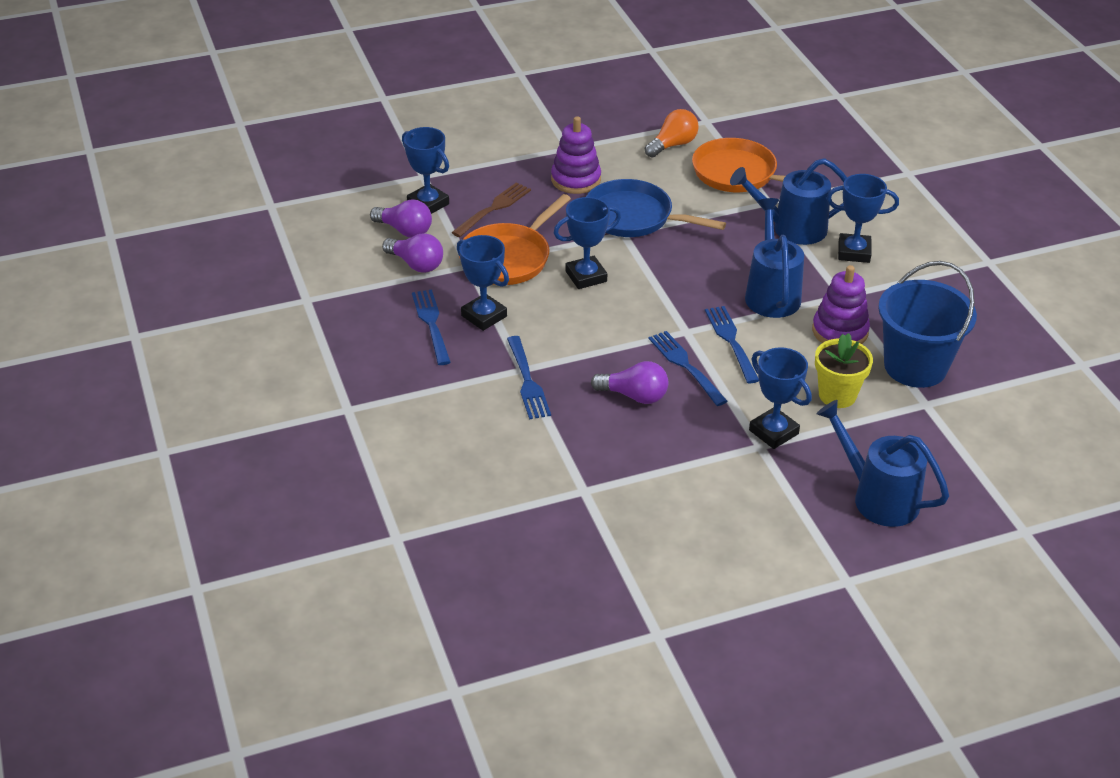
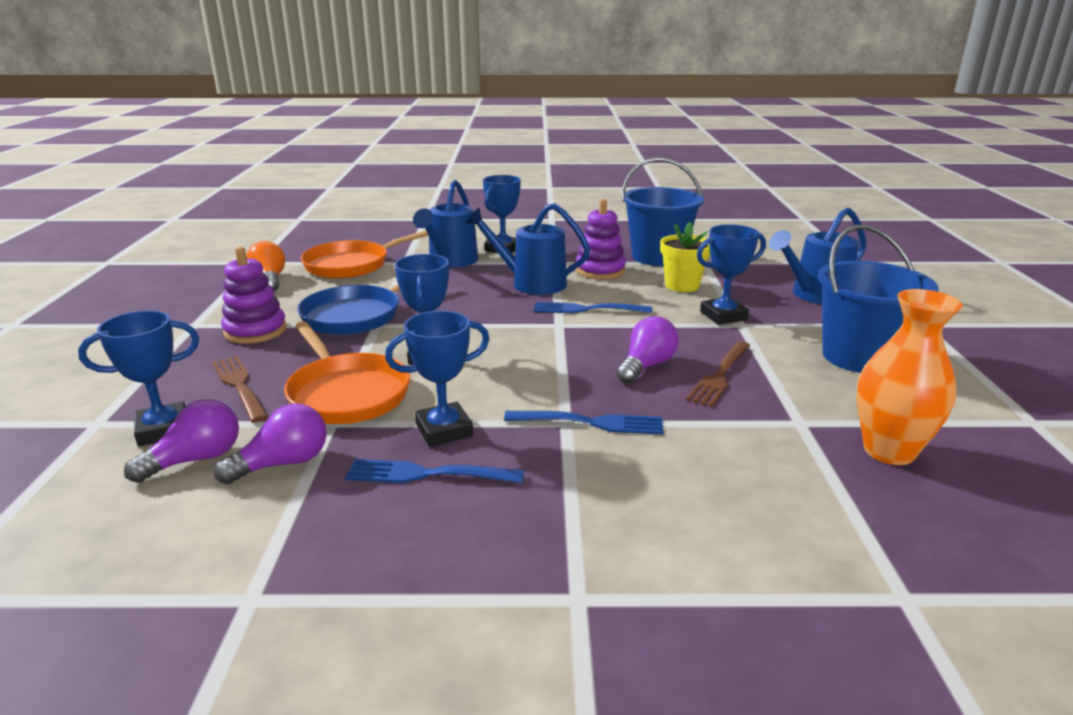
camera: 70 degrees left, 15 degrees down
(563, 540) = (889, 451): none -> orange vase
(642, 440) = (720, 375): none -> brown fork
(686, 366) = (612, 334): blue fork -> none
(731, 528) = (859, 357): none -> blue bucket

